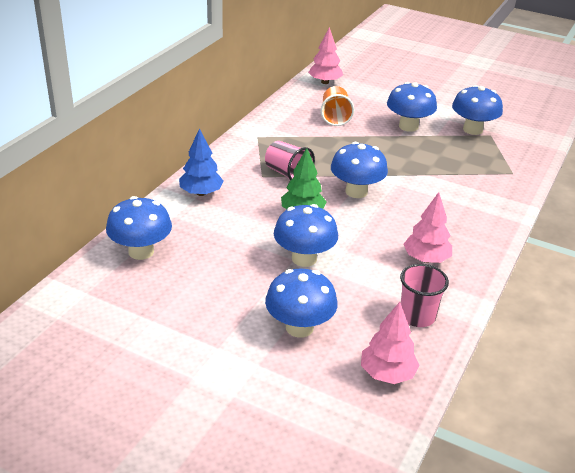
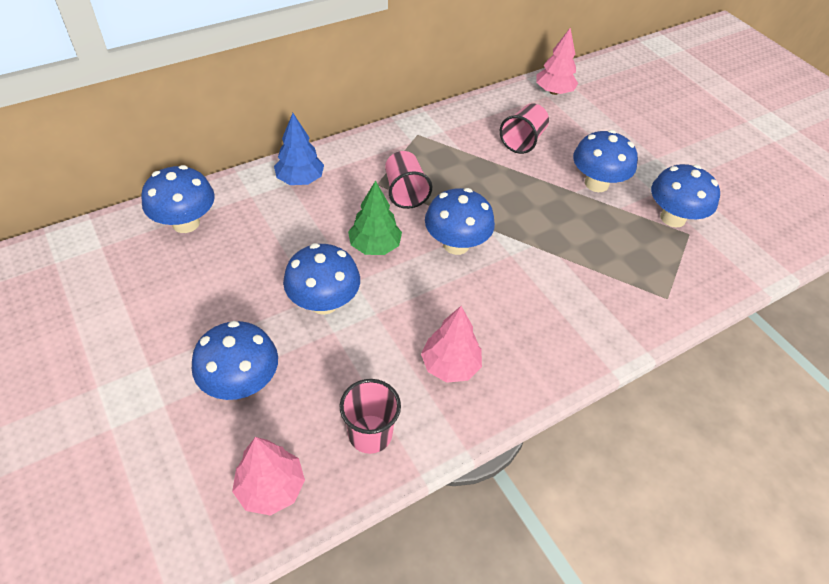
camera: 30 degrees right, 15 degrees up
(335, 117) = (523, 140): orange cup -> pink cup

